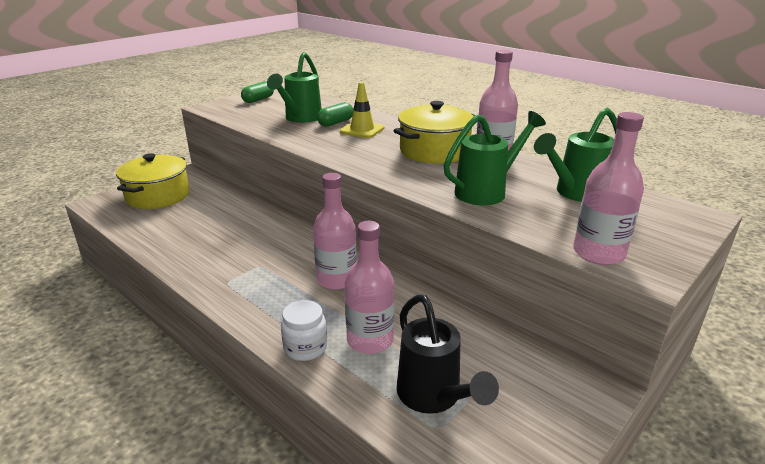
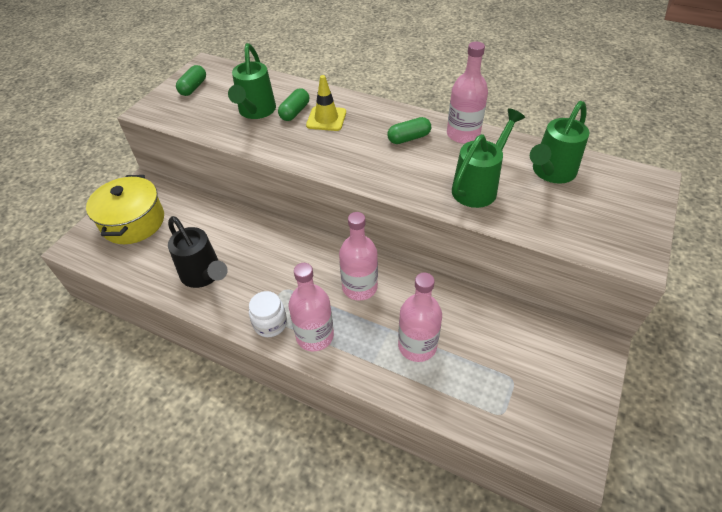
camera: 15 degrees left, 20 degrees up
(305, 347) = (369, 368): white jar -> white jar (270, 324)
(434, 151) = (409, 138): yellow pot -> green capsule
(434, 397) = (488, 388): black watering can -> black watering can (204, 276)
(598, 253) = (594, 246): pink bottle -> pink bottle (315, 336)

